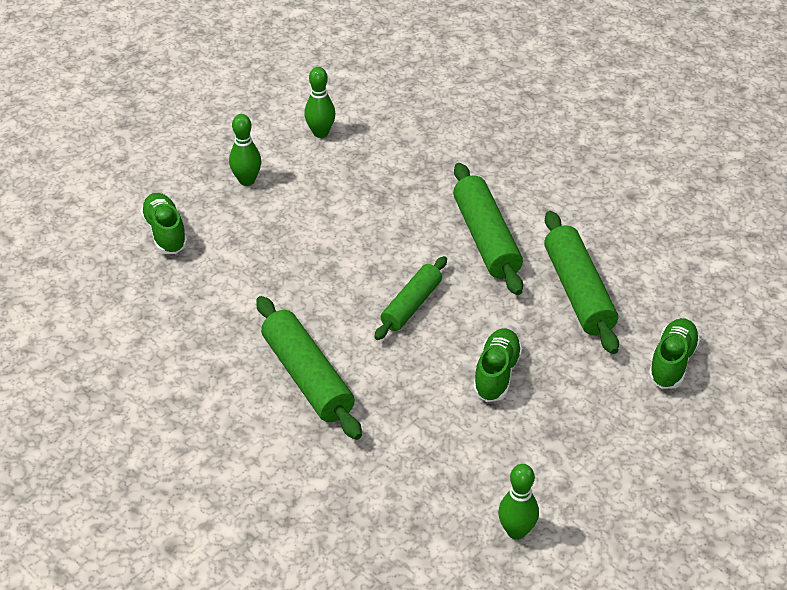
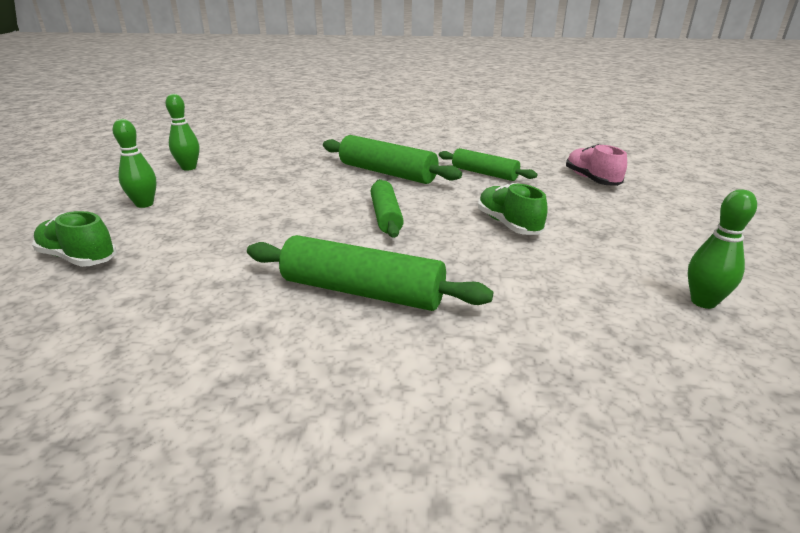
camera: 40 degrees left, 15 degrees down
(578, 292) = (484, 173): green rolling pin -> green rolling pin, size x0.65
(672, 363) = (591, 179): green shoe -> pink shoe

